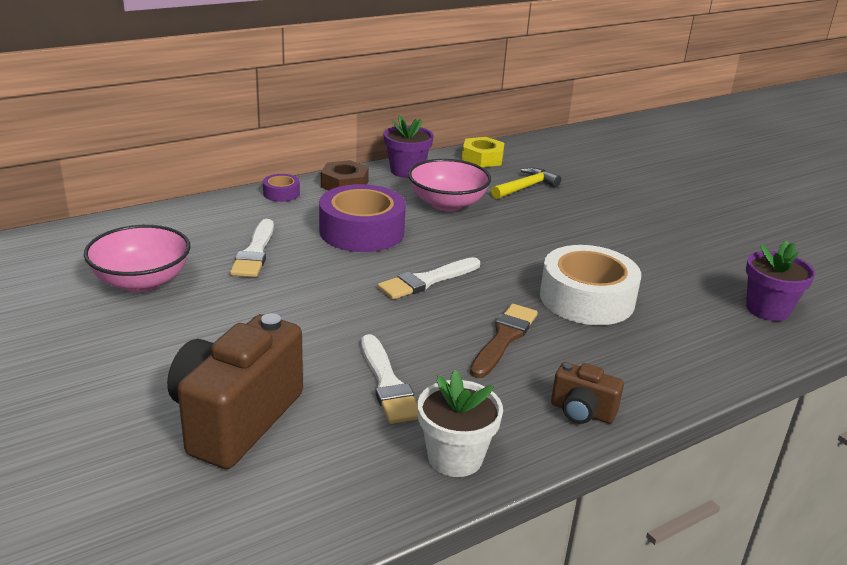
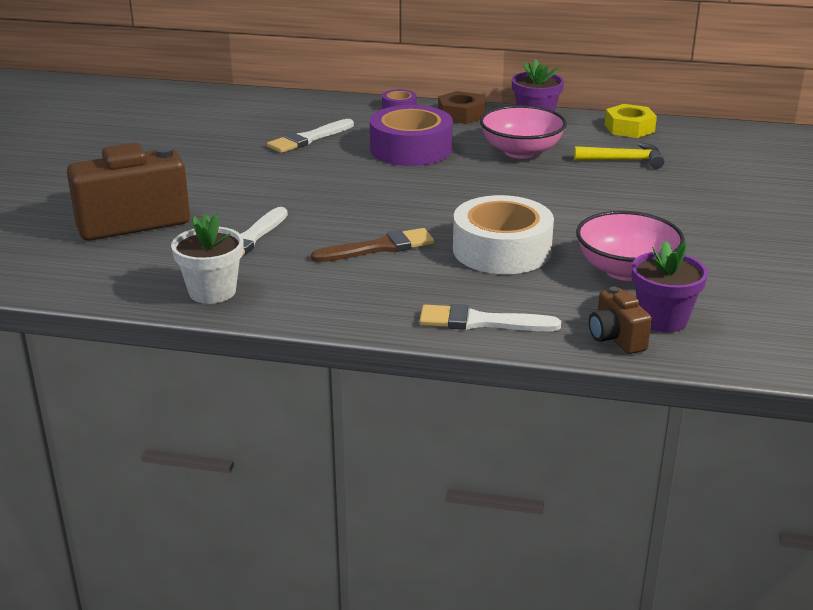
camera: 45 degrees right, 0 degrees up
(142, 281) = (209, 133): pink bowl -> pink bowl (626, 270)
(427, 280) = (396, 194): white brush -> white brush (482, 322)
(582, 412) = (343, 308): brown camera -> brown camera (616, 338)

